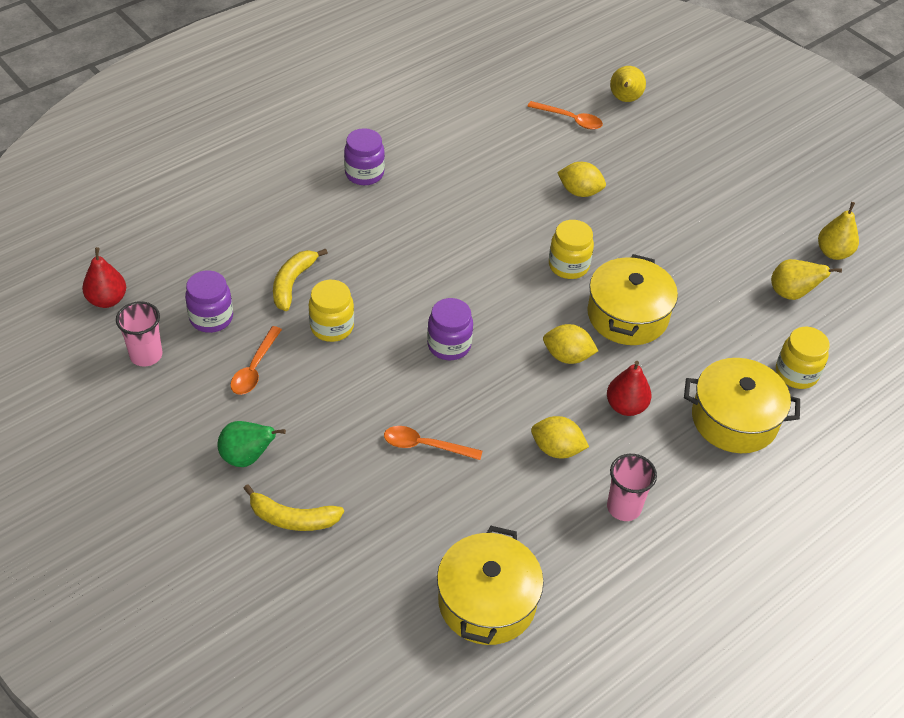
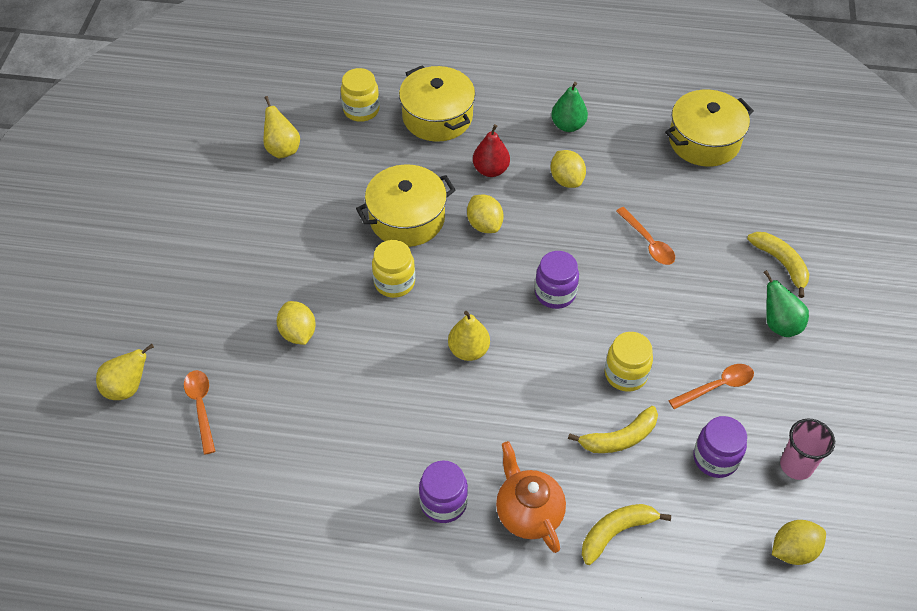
camera: 130 degrees left, 5 degrees up
(107, 300) = (793, 550): red pear -> yellow lemon
(239, 230) = (616, 532): none -> yellow banana
(306, 203) = (528, 513): none -> orange teapot
(624, 507) = (568, 125): pink cup -> green pear
(833, 252) = (210, 150): yellow pear -> yellow pear (468, 350)

